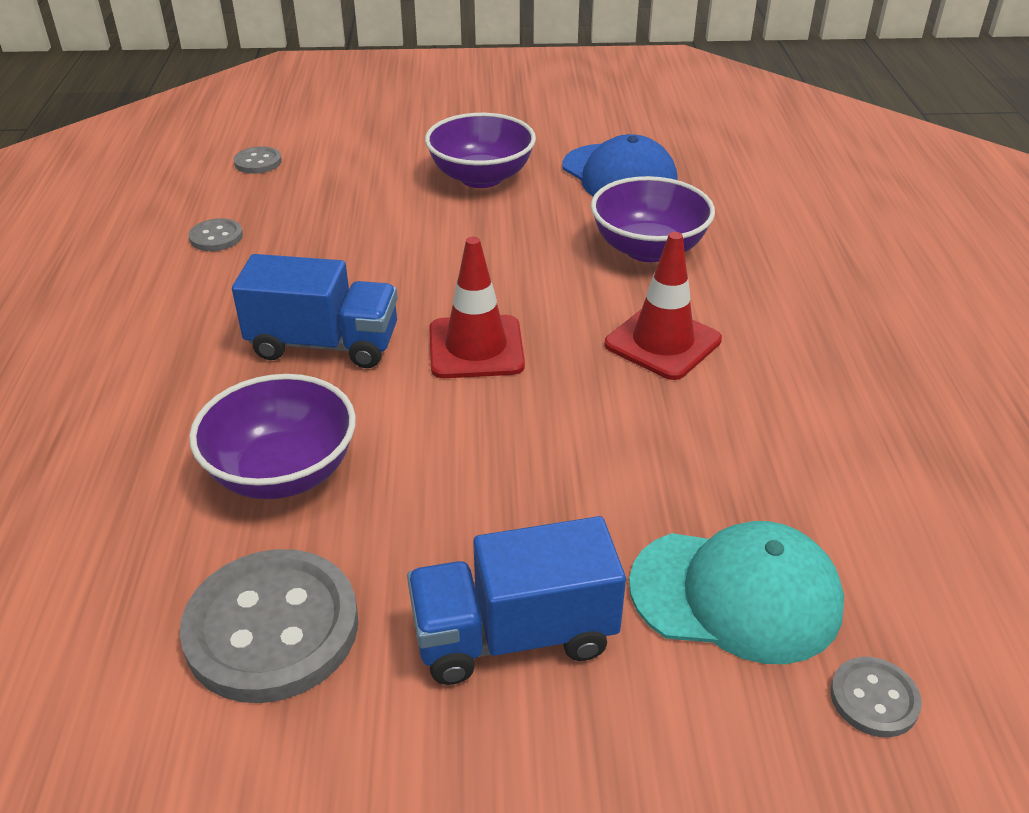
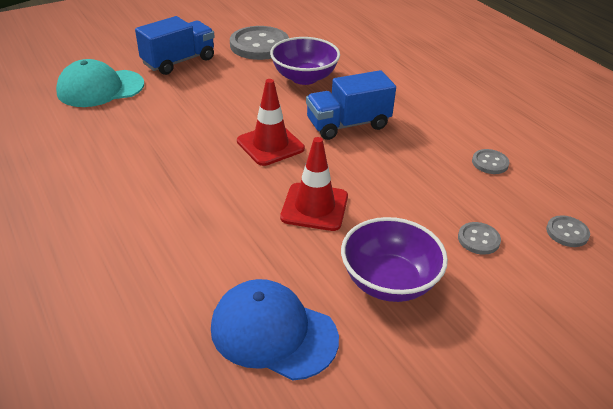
camera: 150 degrees right, 0 degrees up
(648, 249) = (206, 248): purple bowl -> none
(662, 342) = (166, 178): red traffic cone -> red traffic cone (314, 207)
(874, 699) = (46, 76): grey button -> grey button (478, 239)

